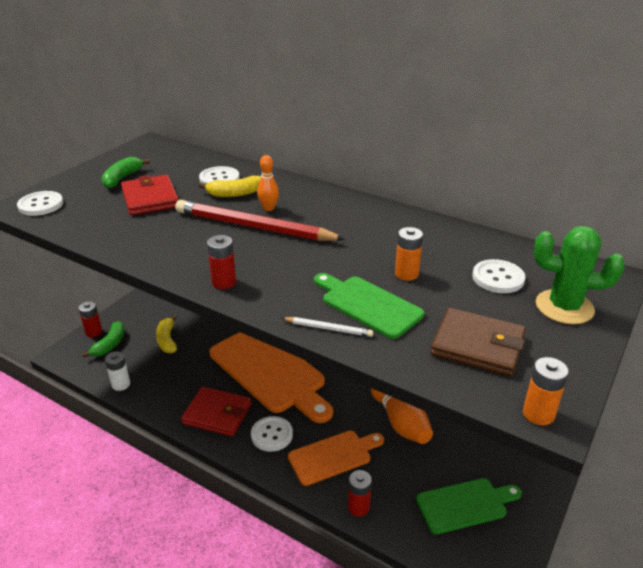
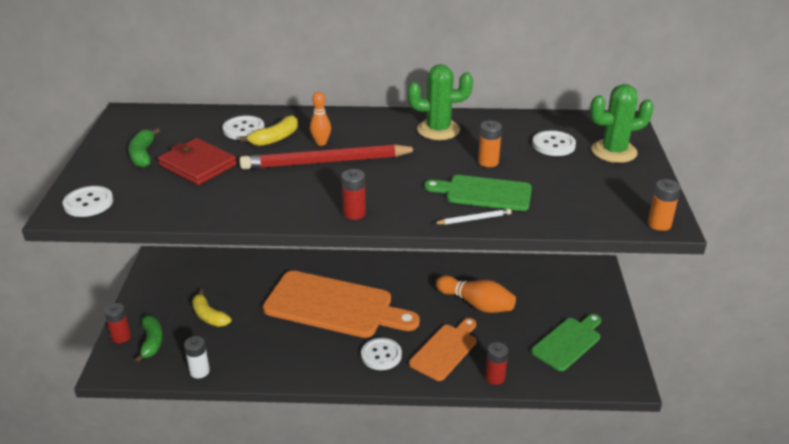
camera: 30 degrees left, 0 degrees up
(217, 414) = (318, 358): red wallet -> none
(389, 227) = (438, 130): none -> green cactus
(477, 346) = (584, 195): brown wallet -> none

